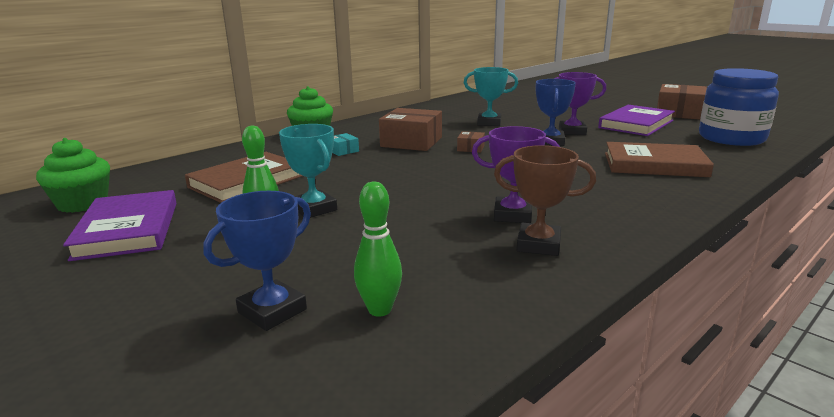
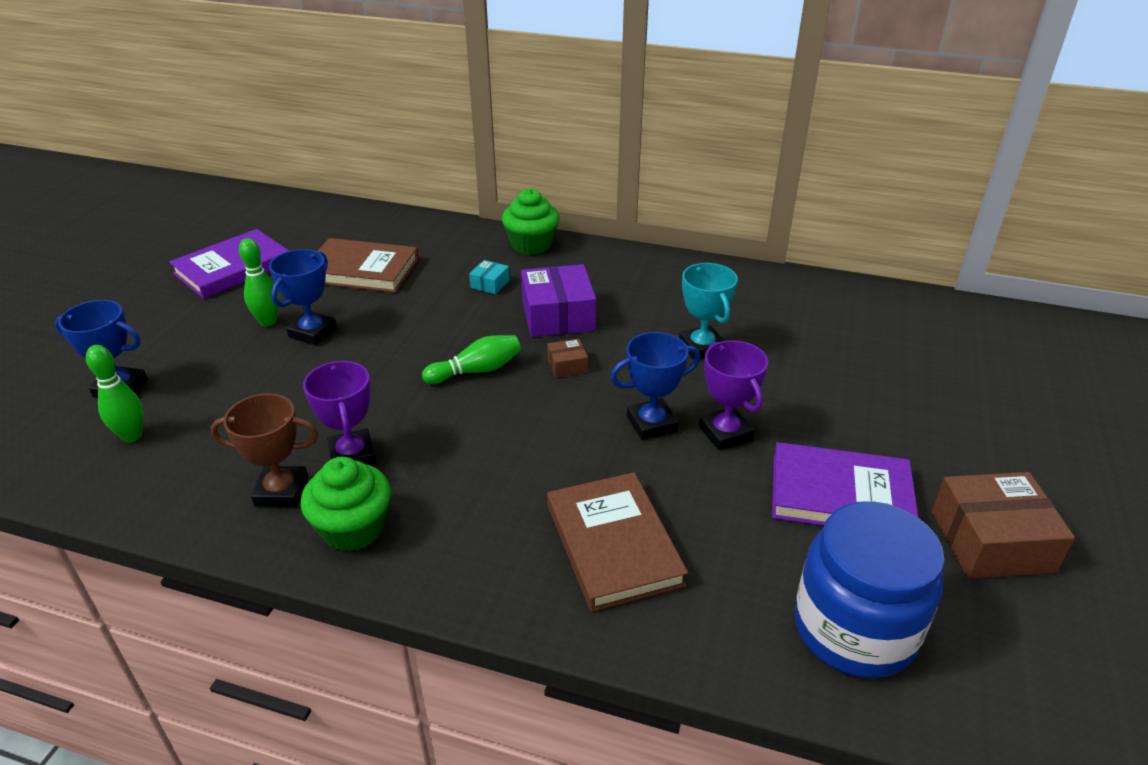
camera: 60 degrees right, 15 degrees up
(82, 203) = (274, 225): green cupcake -> green cupcake (353, 528)
(314, 209) = (312, 332): turquoise trophy -> blue trophy
(411, 142) = (558, 315): brown box -> purple box
(447, 168) = (476, 371): none -> green bowling pin
(538, 245) = (281, 491): brown trophy -> brown trophy turned 75 degrees counterclockwise

